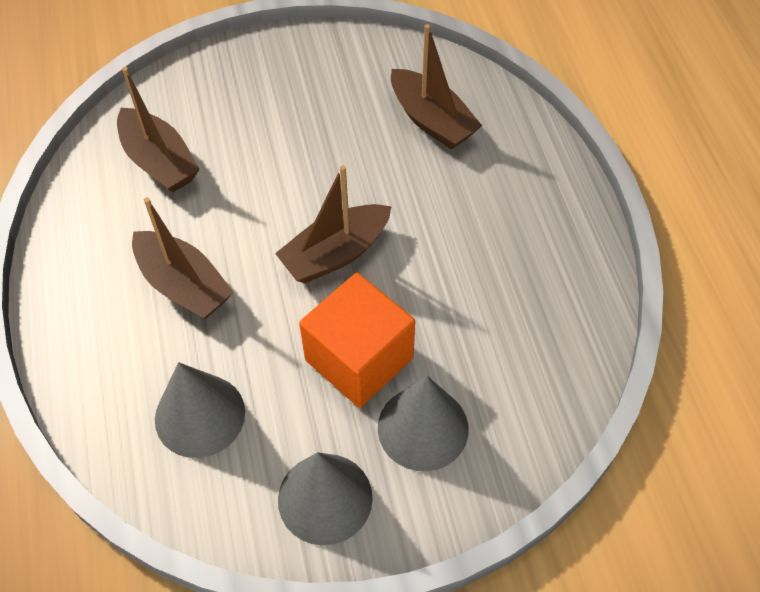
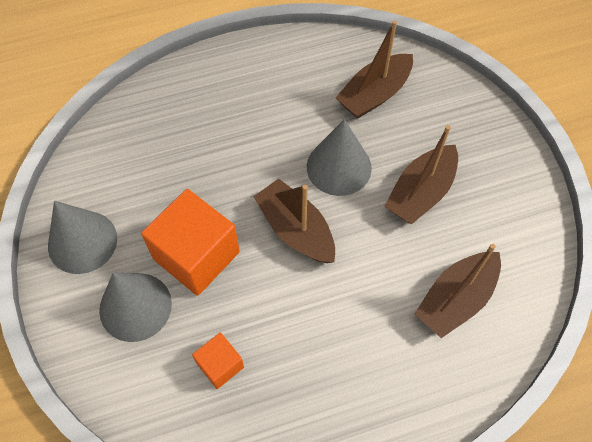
camera: 85 degrees right, 5 degrees up
(184, 285) = (259, 128): brown boat -> brown boat (420, 192)
(200, 415) = (150, 155): grey cone -> grey cone (339, 167)
(498, 335) = (220, 365): none -> orange cube

